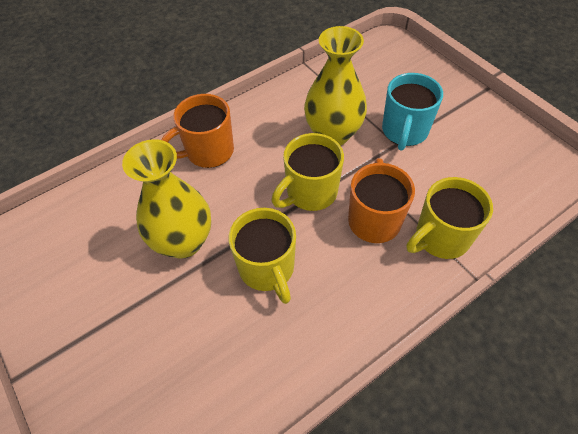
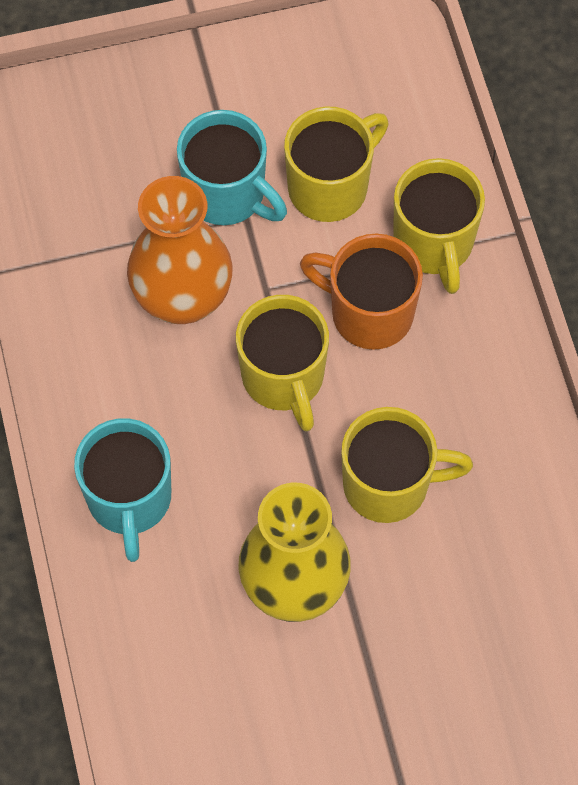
camera: 70 degrees left, 10 degrees up
(208, 152) = (129, 500): orange mug -> turquoise mug
(333, 134) = (183, 298): yellow vase -> orange vase
(441, 174) = (330, 186): none -> yellow mug

